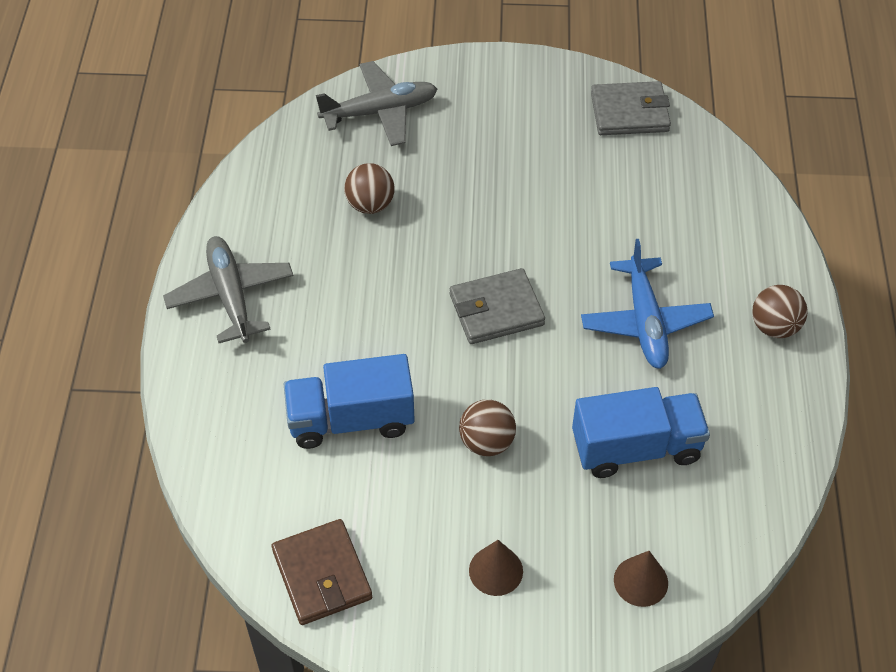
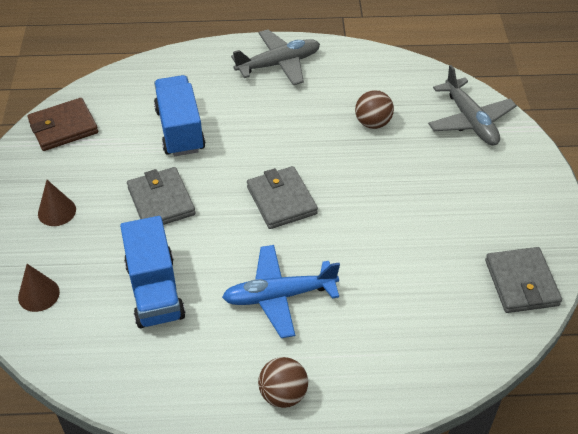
camera: 85 degrees right, 5 degrees down
(486, 442) = (161, 201): brown ball -> grey wallet

